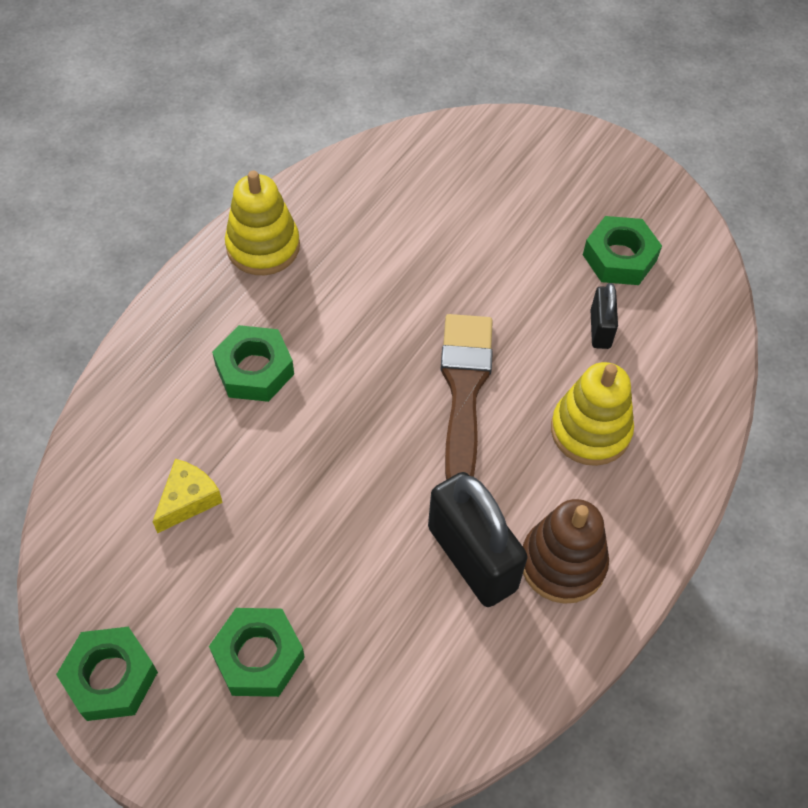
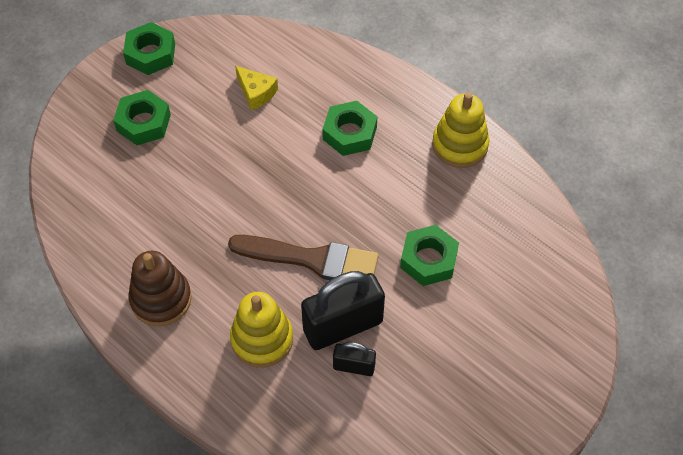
camera: 100 degrees right, 0 degrees up
(472, 558) = (178, 244): black padlock -> black padlock (343, 326)
(619, 257) = (426, 398): green nut -> green nut (428, 260)

